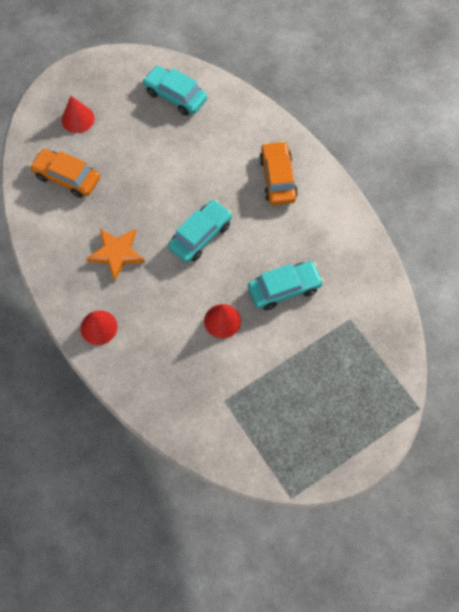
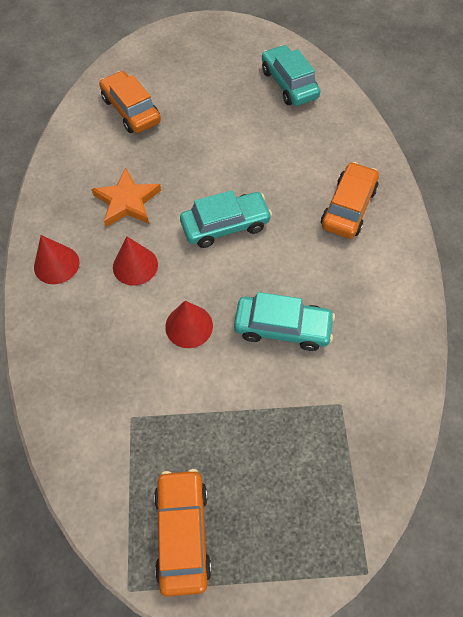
camera: 30 degrees right, 5 degrees down
(78, 119) = (179, 65): red cone -> red cone (135, 265)
(302, 448) = (183, 532): none -> orange car

